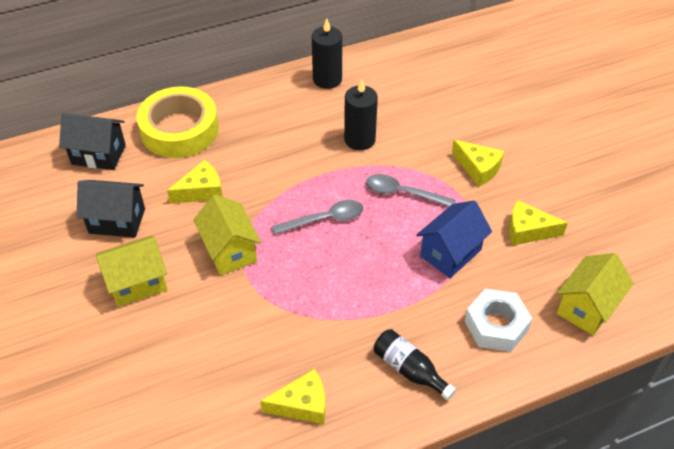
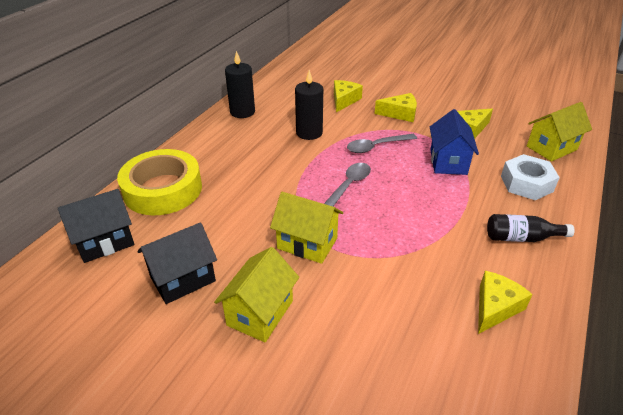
camera: 40 degrees left, 10 degrees down
(201, 191) = (233, 218): yellow cheese -> yellow cheese (344, 100)
(587, 307) = (551, 148): yellow house -> yellow house turned 60 degrees clockwise

